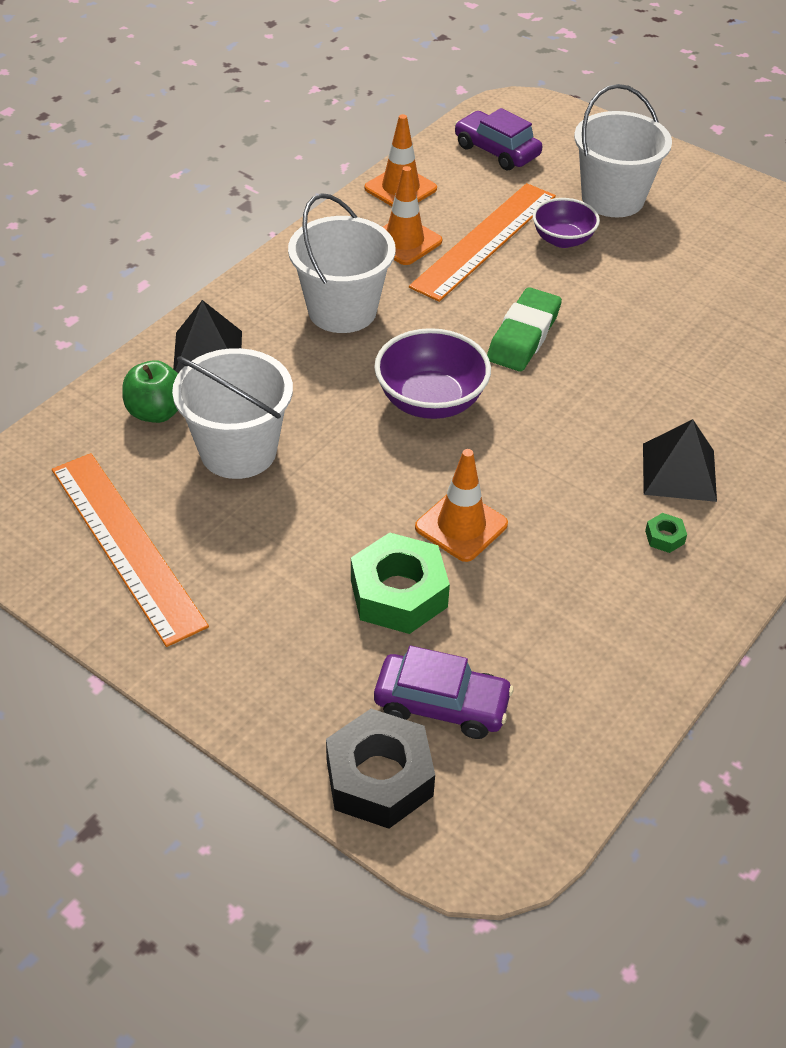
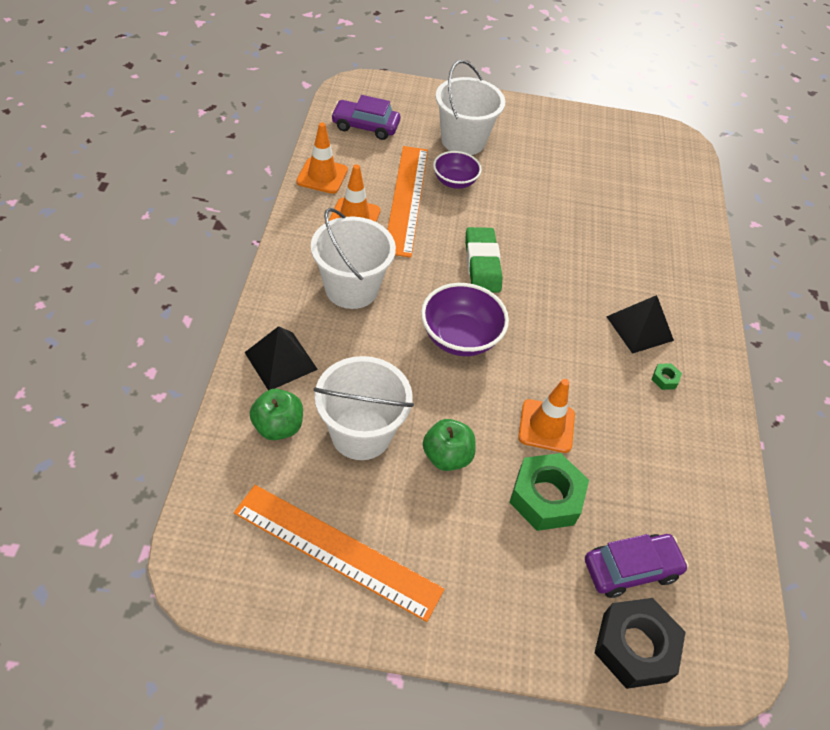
camera: 35 degrees left, 5 degrees up
(316, 509) = (447, 456): none -> green apple

